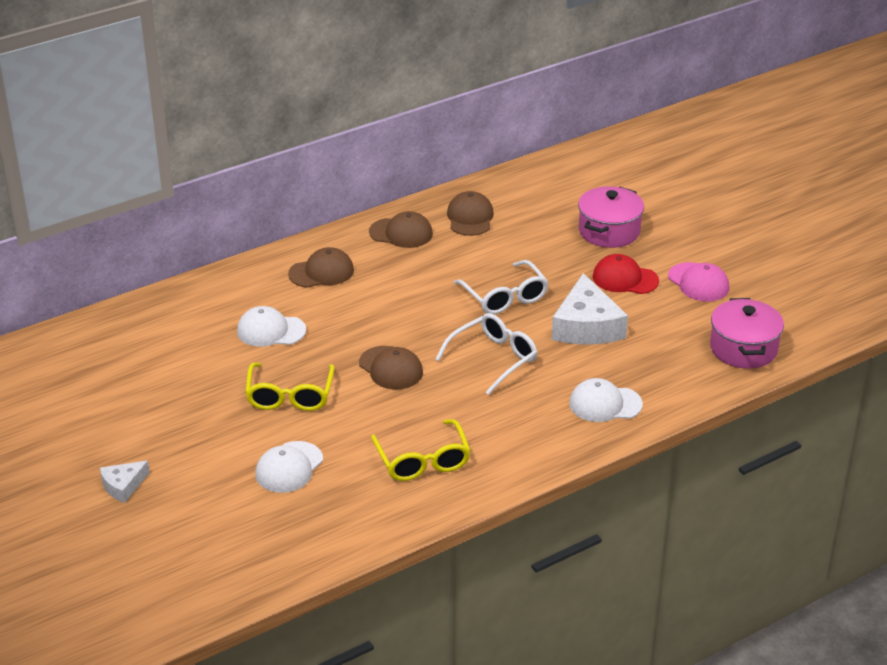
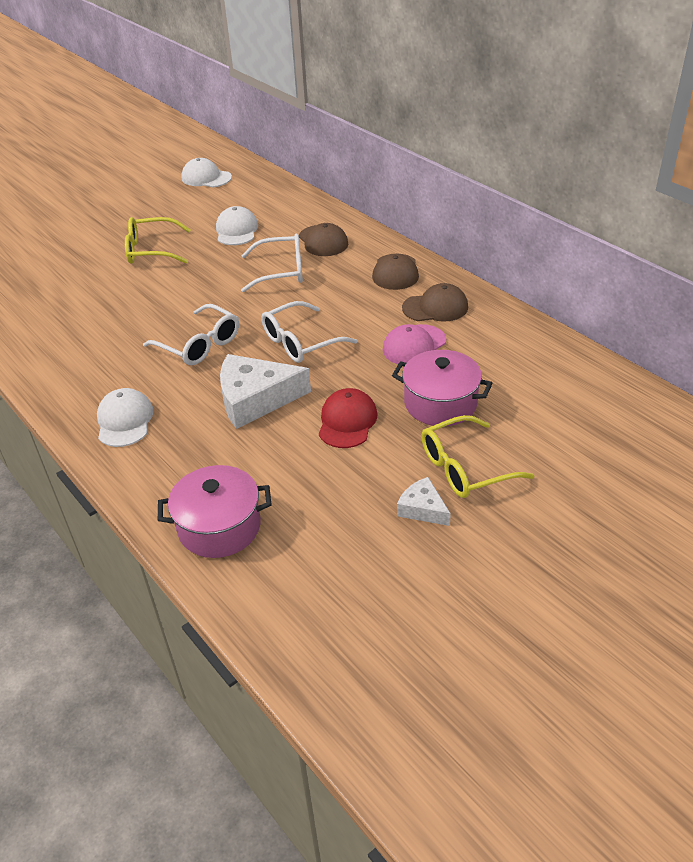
camera: 85 degrees right, 5 degrees up
(123, 486) = (58, 204): white cheese -> white cheese (422, 509)
(289, 467) = (64, 262): white cap -> white cap (206, 178)
(373, 302) = (281, 271): none -> white glasses
(391, 368) = (186, 291): brown cap -> none
(422, 460) = (59, 321): yellow glasses -> yellow glasses (465, 468)
(698, 282) = (351, 482): pink cap -> pink cap (414, 345)

